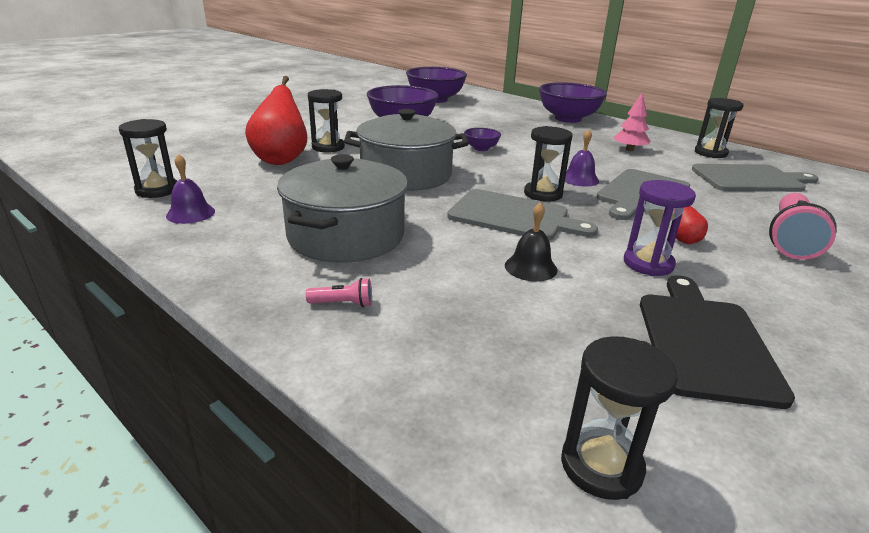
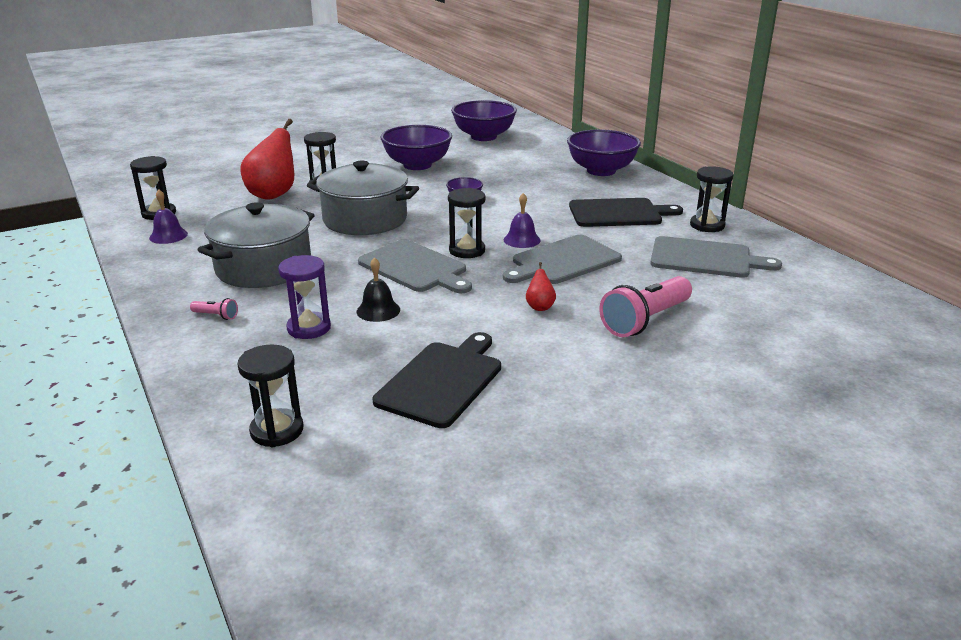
camera: 20 degrees right, 0 degrees up
(629, 150) = (619, 213): pink tree -> black cutting board
(648, 264) = (479, 321): purple hourglass -> purple hourglass (309, 328)

